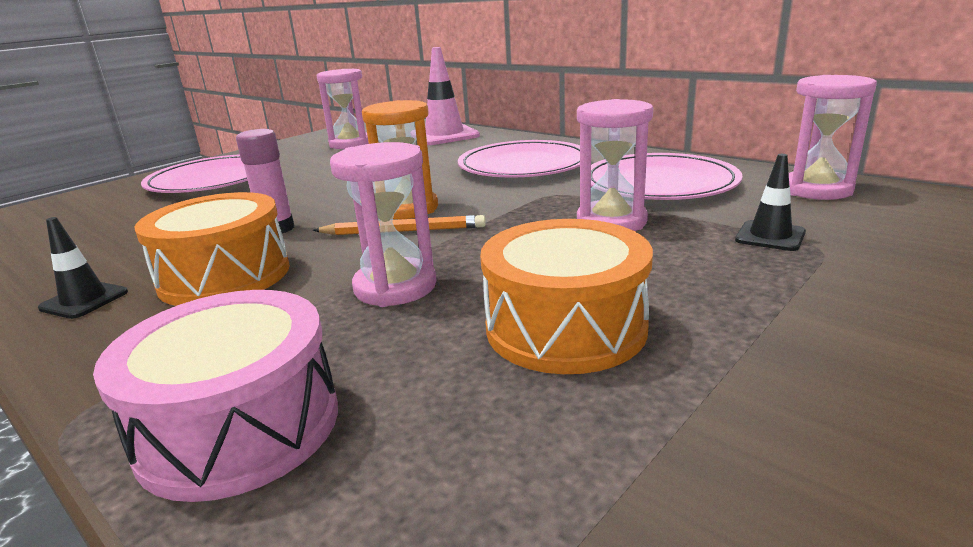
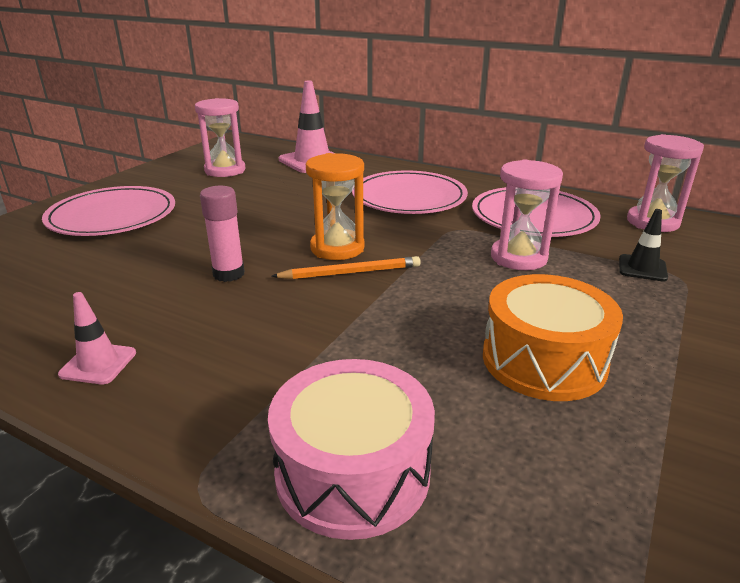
camera: 15 degrees left, 5 degrees up
(84, 300) = (98, 364): black traffic cone -> pink traffic cone
(225, 276) = (220, 329): orange drum -> none
(395, 287) = (385, 331): pink hourglass -> none

